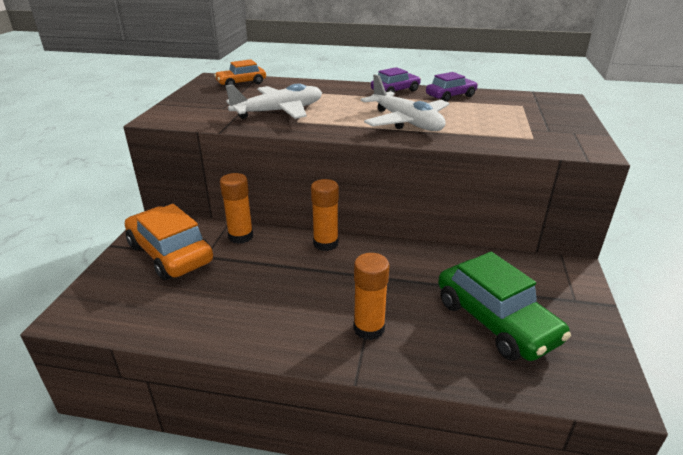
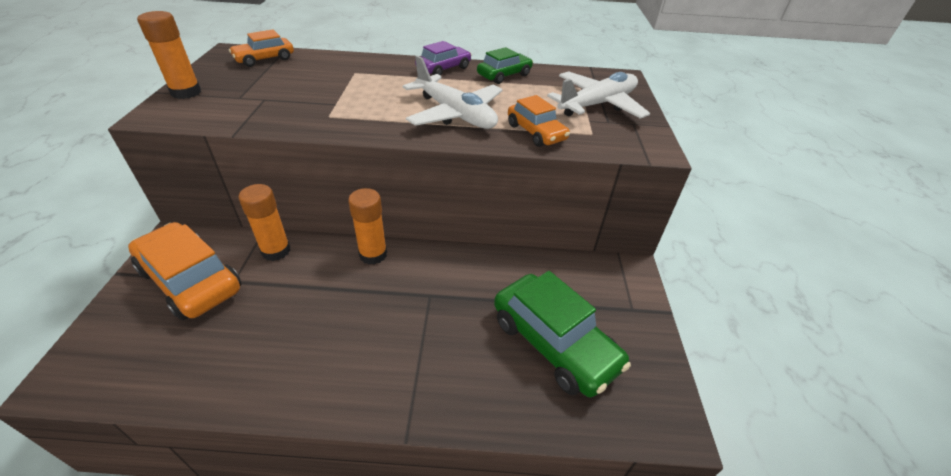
camera: 10 degrees left, 10 degrees up
(279, 111) = (308, 102): white plane -> white plane (597, 104)
(369, 328) = (420, 365): orange glue stick -> orange glue stick (186, 92)
(450, 96) = (504, 75): purple car -> green car
(480, 136) = (536, 132): none -> orange car

